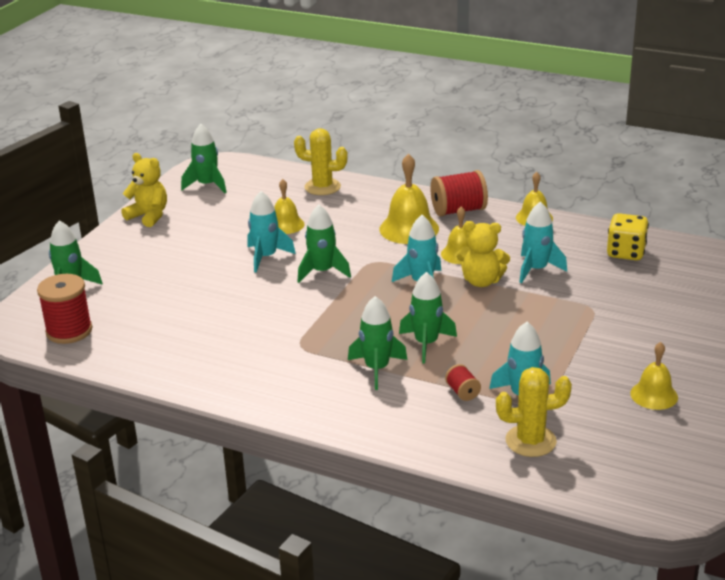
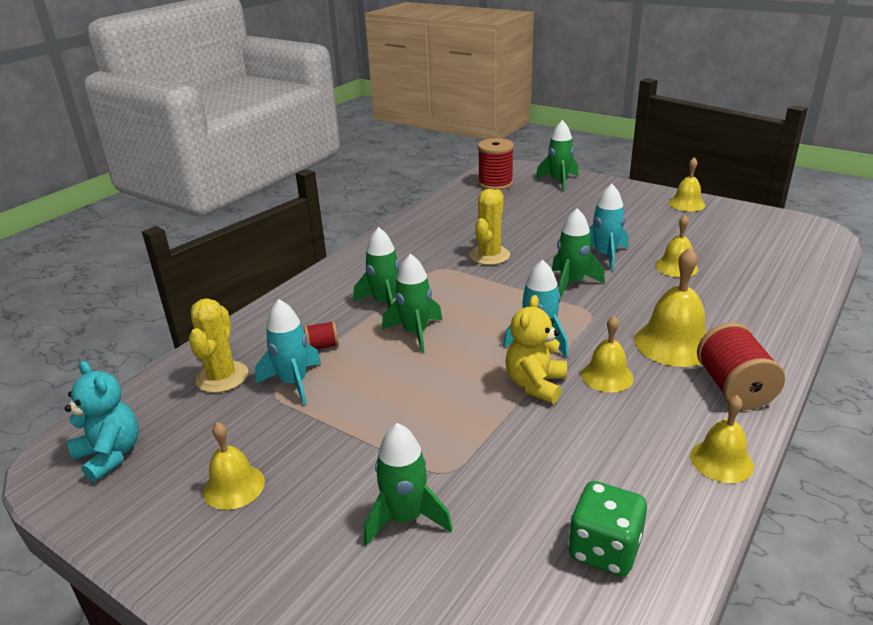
camera: 100 degrees right, 0 degrees up
(149, 216) = (686, 204): yellow teddy bear -> yellow bell
(207, 185) = (762, 228): green rocket -> green rocket (405, 518)
(322, 187) = (778, 291): yellow cactus -> yellow cactus (489, 255)
(536, 269) = (559, 436): turquoise rocket -> none
(626, 253) = (604, 550): yellow dice -> green dice
(658, 472) = (110, 455): none -> turquoise teddy bear

